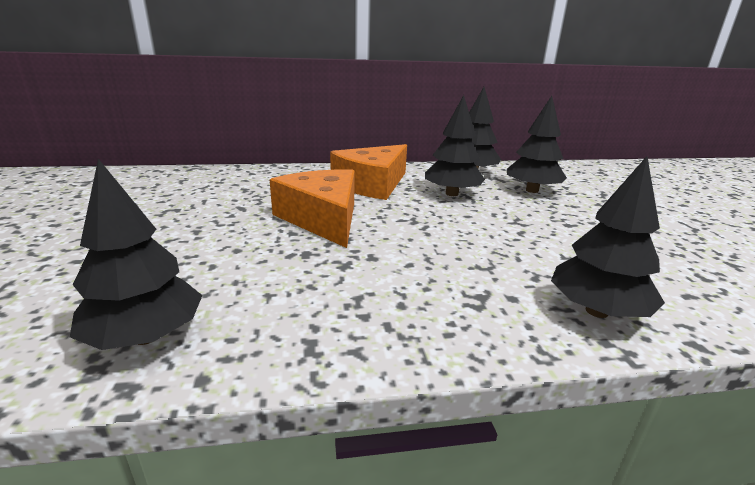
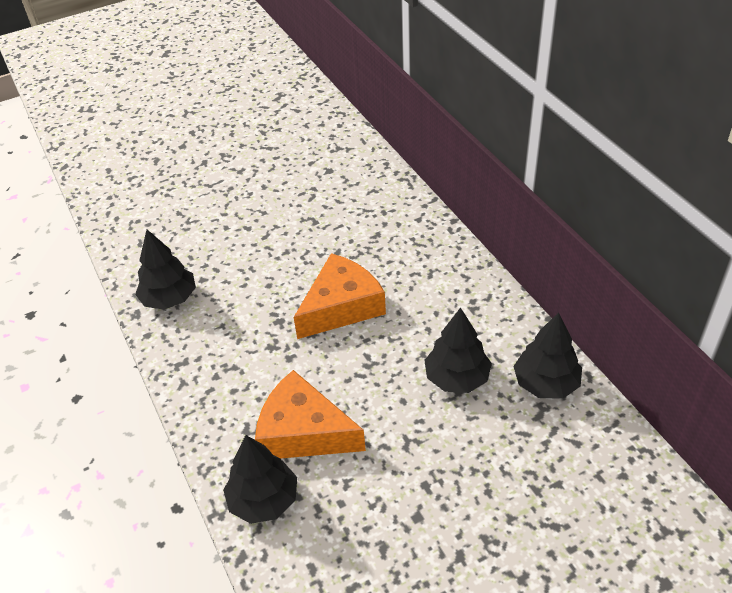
camera: 75 degrees right, 20 degrees up
(372, 184) = (443, 310): orange cheese -> orange cheese (303, 432)
(532, 190) = (517, 449): black tree -> none

